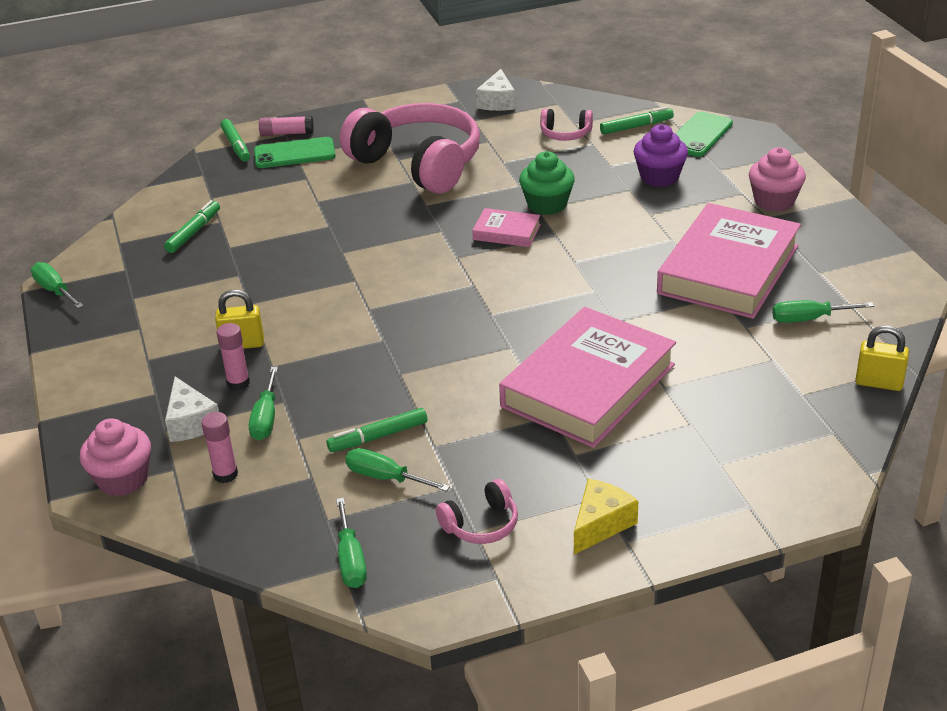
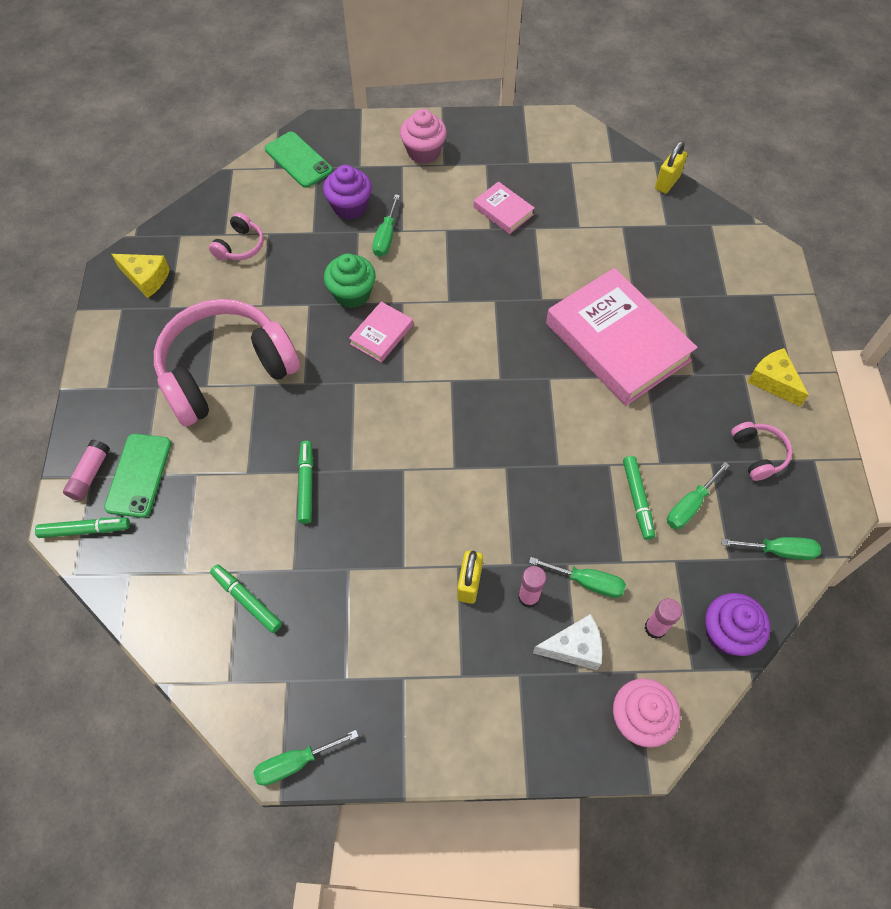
camera: 75 degrees left, 25 degrees up
(232, 530) = (727, 633): none -> purple cupcake
(497, 102) = (146, 278): white cheese -> yellow cheese
(636, 127) = (258, 195): green marker -> green marker (306, 485)
(728, 269) = (503, 211): pink book -> pink book, size x0.45
(809, 319) = (583, 190): green screwdriver -> green screwdriver (386, 237)

